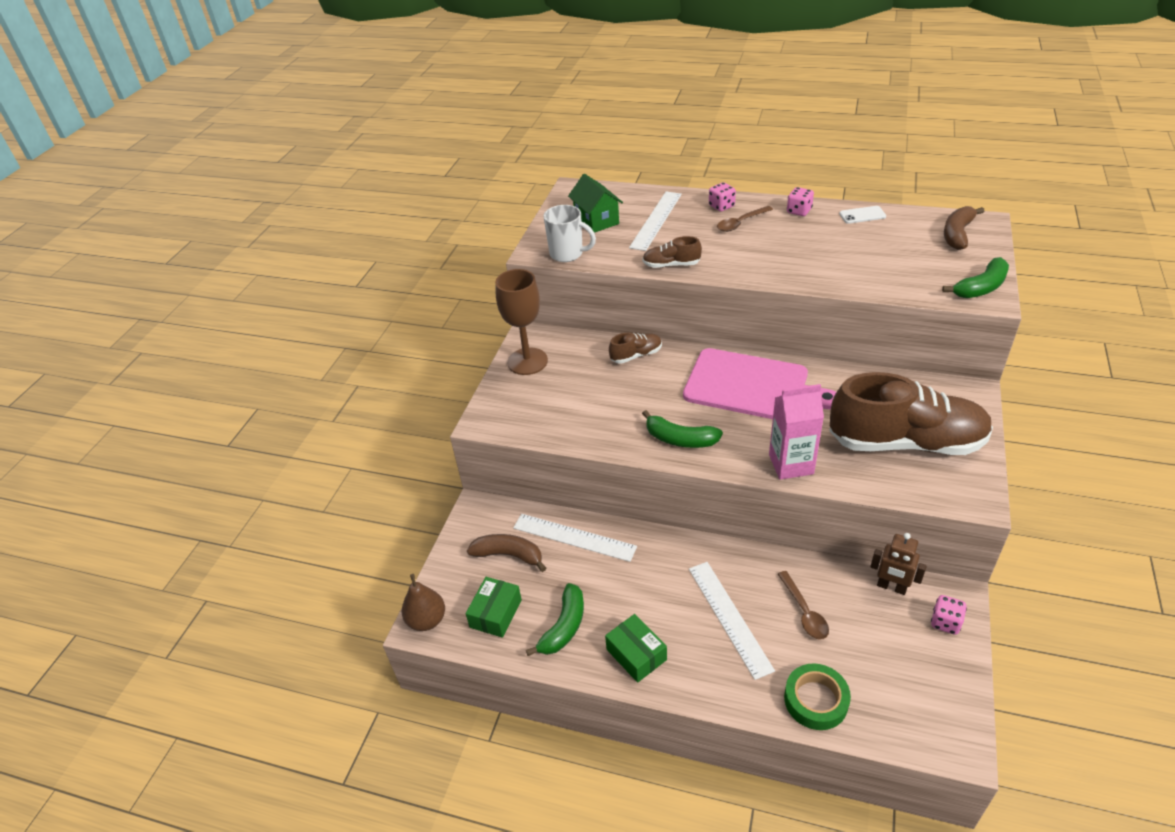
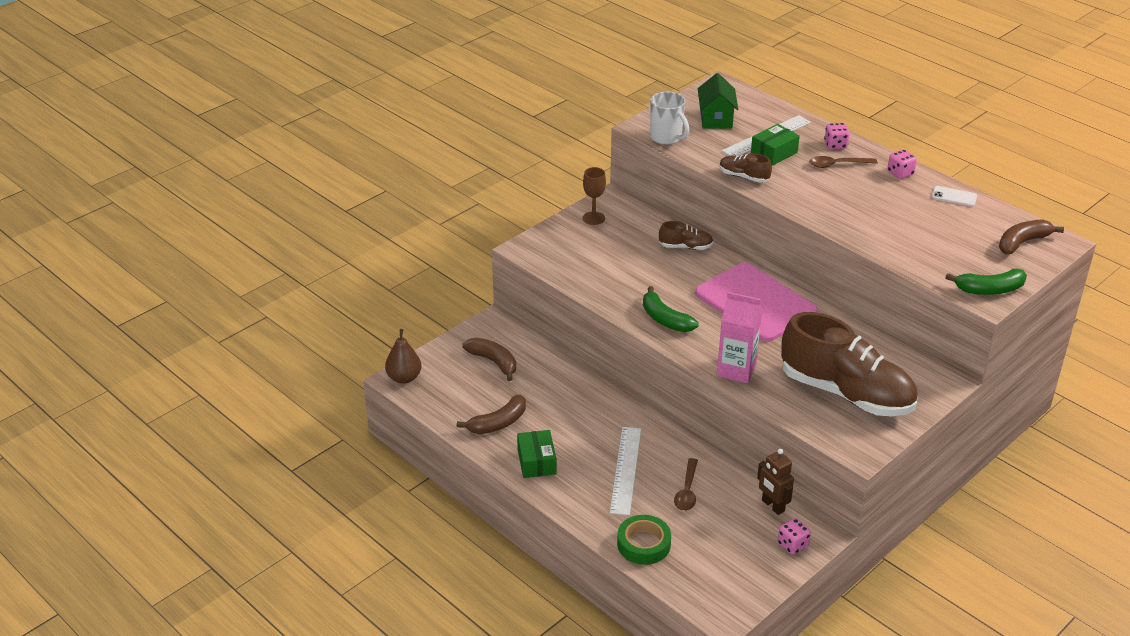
camera: 25 degrees right, 5 degrees down
(496, 613) = (455, 394): green box -> green box (774, 153)
(527, 361) = (593, 218): brown goblet -> brown goblet, size x0.59
(564, 627) = (498, 423): green banana -> brown banana
(574, 537) = (552, 370): white ruler -> none

